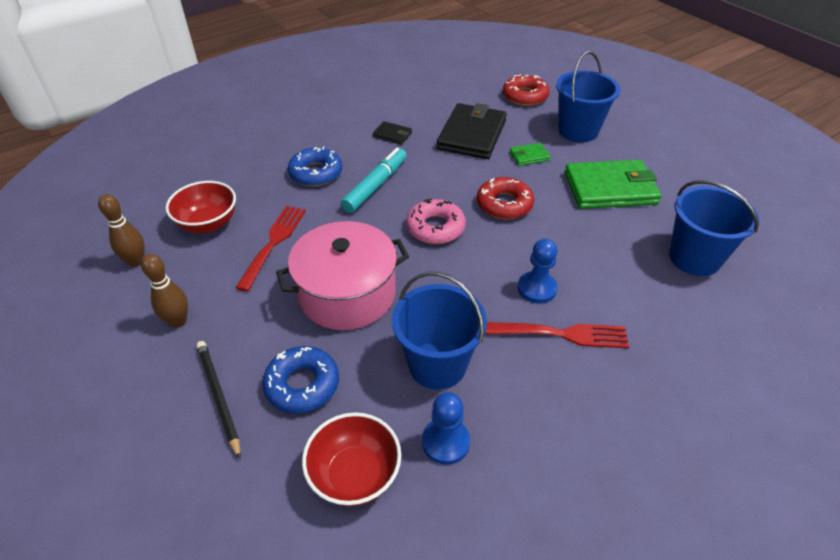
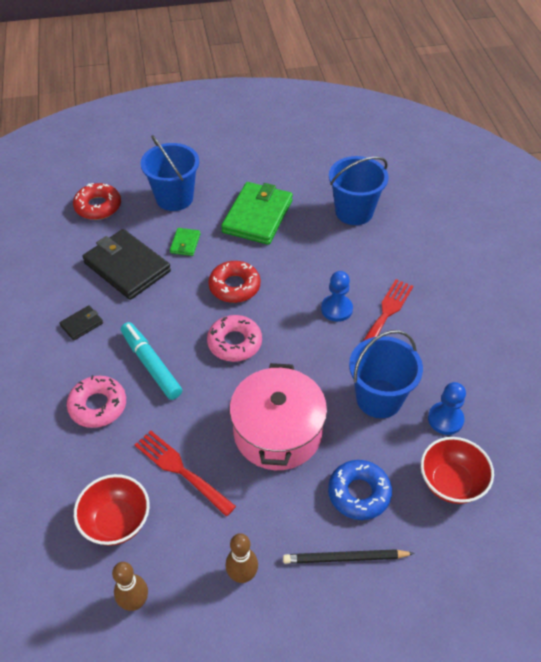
camera: 65 degrees left, 5 degrees up
(316, 173) = (98, 406): blue donut -> pink donut

